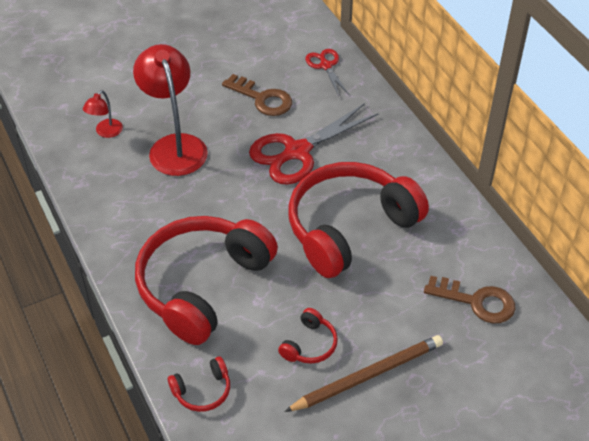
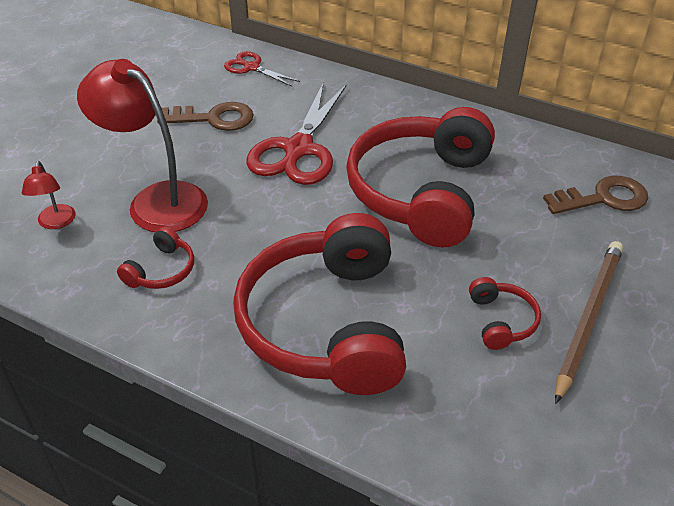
camera: 35 degrees left, 5 degrees down
(202, 391) = (442, 438): red headphones -> red headphones (161, 270)

